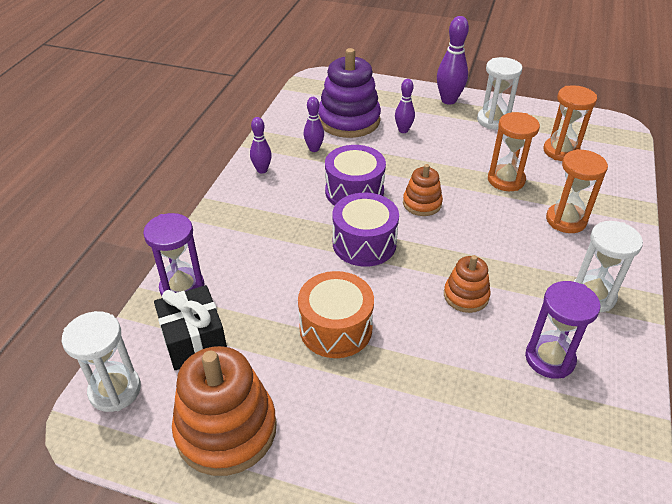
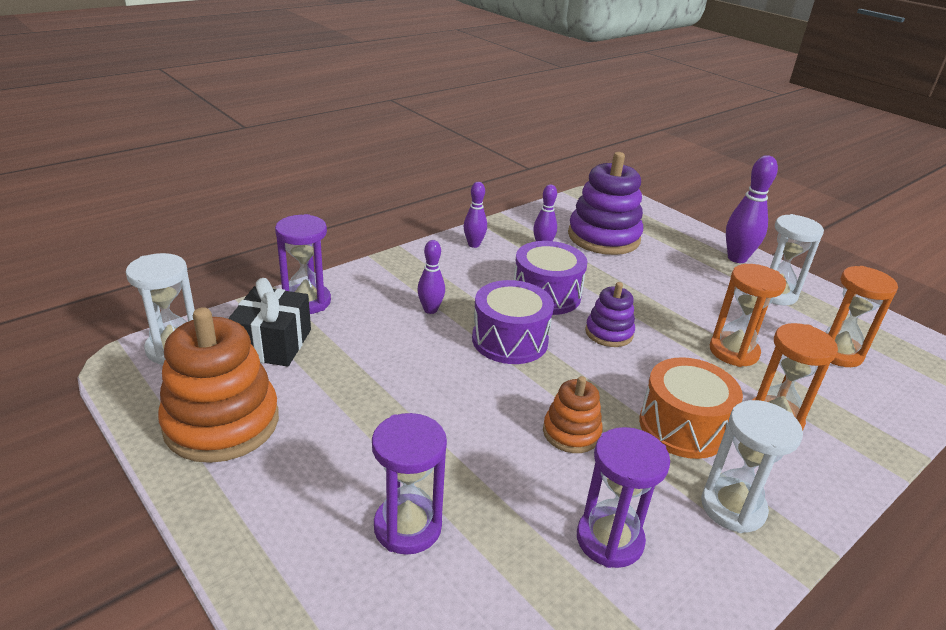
camera: 30 degrees right, 10 degrees down
(336, 328) = (405, 395): orange drum -> orange drum (683, 426)
(403, 130) = (655, 265): purple bowling pin -> purple bowling pin (430, 310)
(422, 203) = (609, 333): orange stacking toy -> purple stacking toy
(432, 426) = (407, 527): none -> purple hourglass

